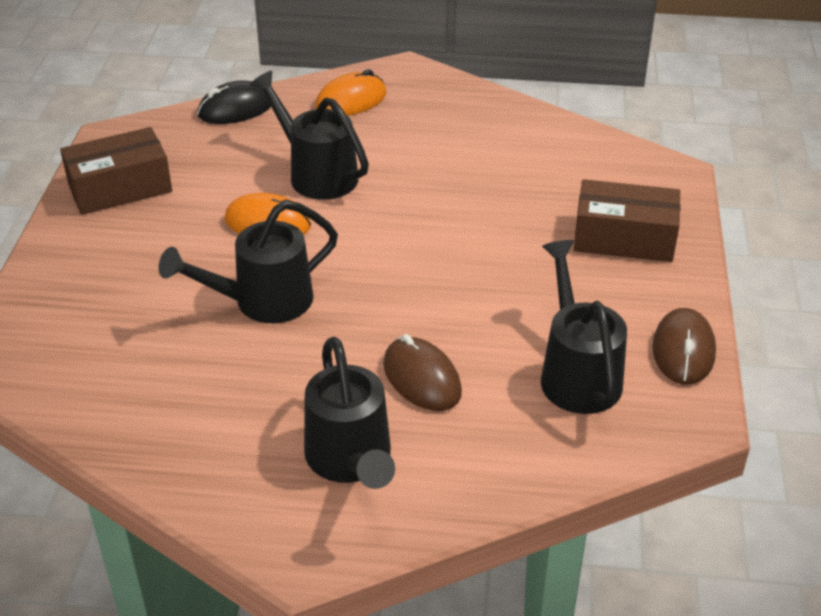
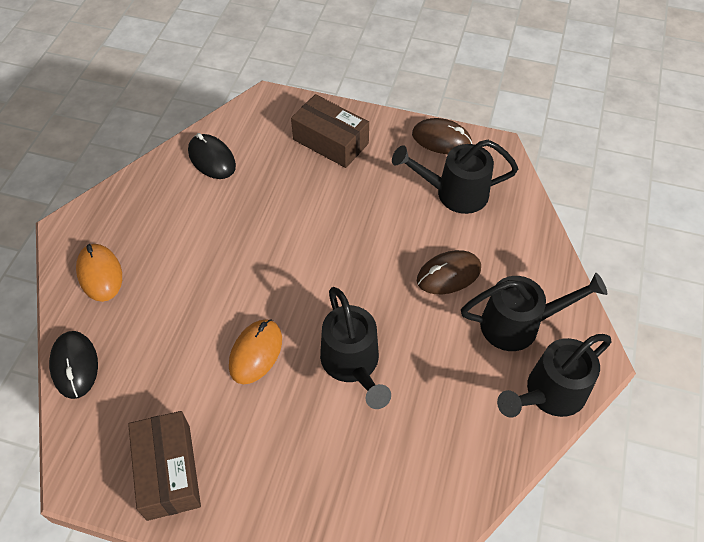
camera: 80 degrees left, 15 degrees up
(316, 174) = (198, 311): black watering can -> black watering can (549, 394)
(546, 145) = (212, 159): none -> black mouse
(624, 238) = (330, 141): brown box -> brown box turned 75 degrees counterclockwise

